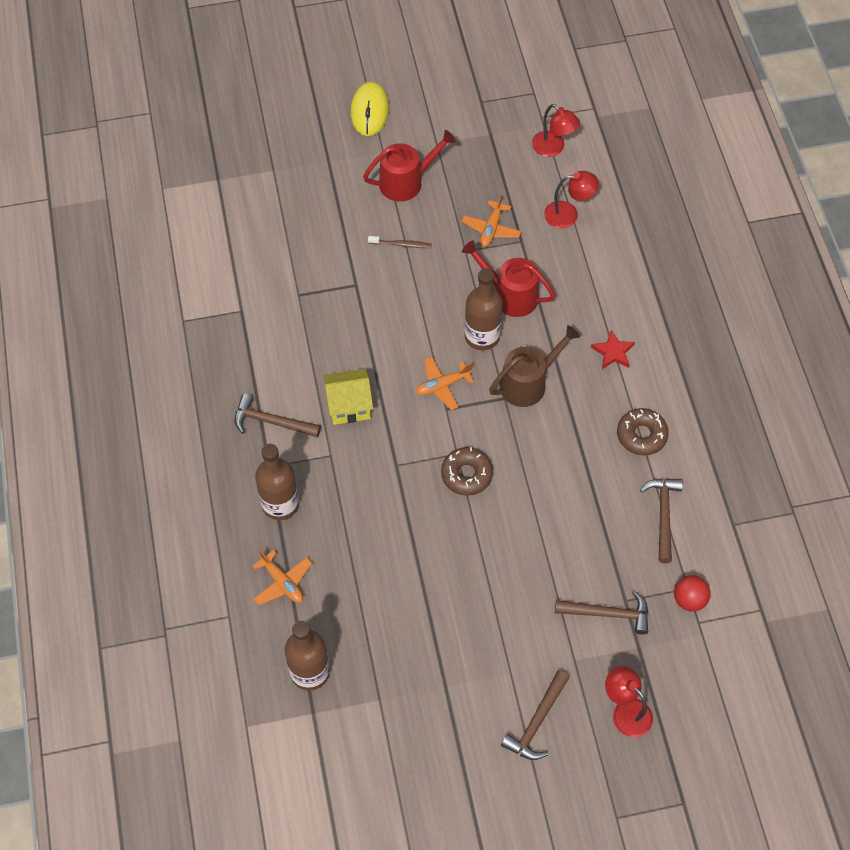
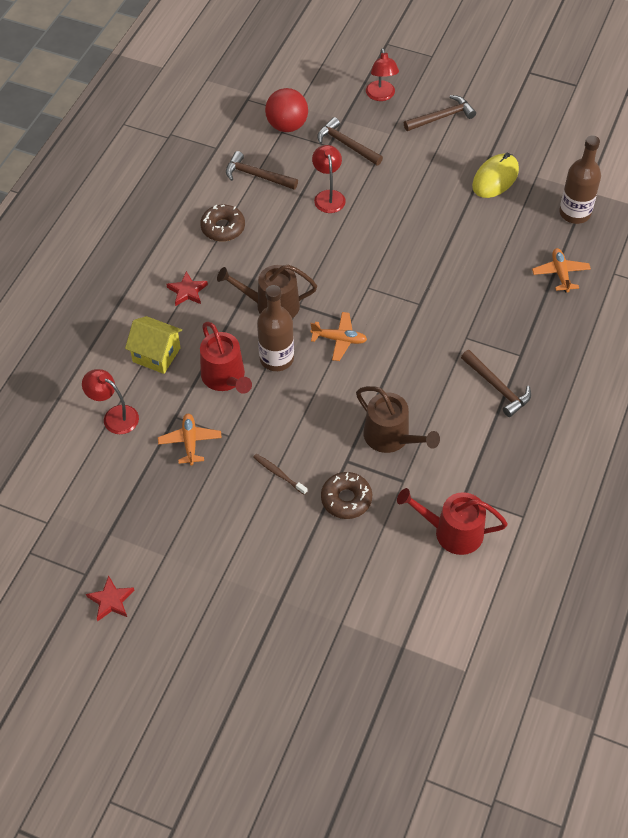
camera: 145 degrees left, 5 degrees down
(280, 504) = (529, 324): brown bottle -> none
(333, 324) = (391, 437): none -> brown watering can
(349, 406) = (425, 365): yellow house -> yellow house (156, 355)
(369, 111) = (199, 632): yellow mouse -> yellow mouse (495, 178)
(406, 182) = (226, 532): red watering can -> red watering can (452, 532)
(448, 96) = (111, 600): none -> red star
(466, 474) = (372, 270): brown donut -> brown donut (346, 499)
(491, 229) = (190, 442): orange plane -> orange plane turned 60 degrees counterclockwise
(553, 148) = (67, 484): red lamp -> red lamp (328, 196)
(663, 515) = (257, 176): brown hammer -> brown hammer turned 75 degrees clockwise
(689, 599) = (287, 126): red ball -> red ball, size x1.53

